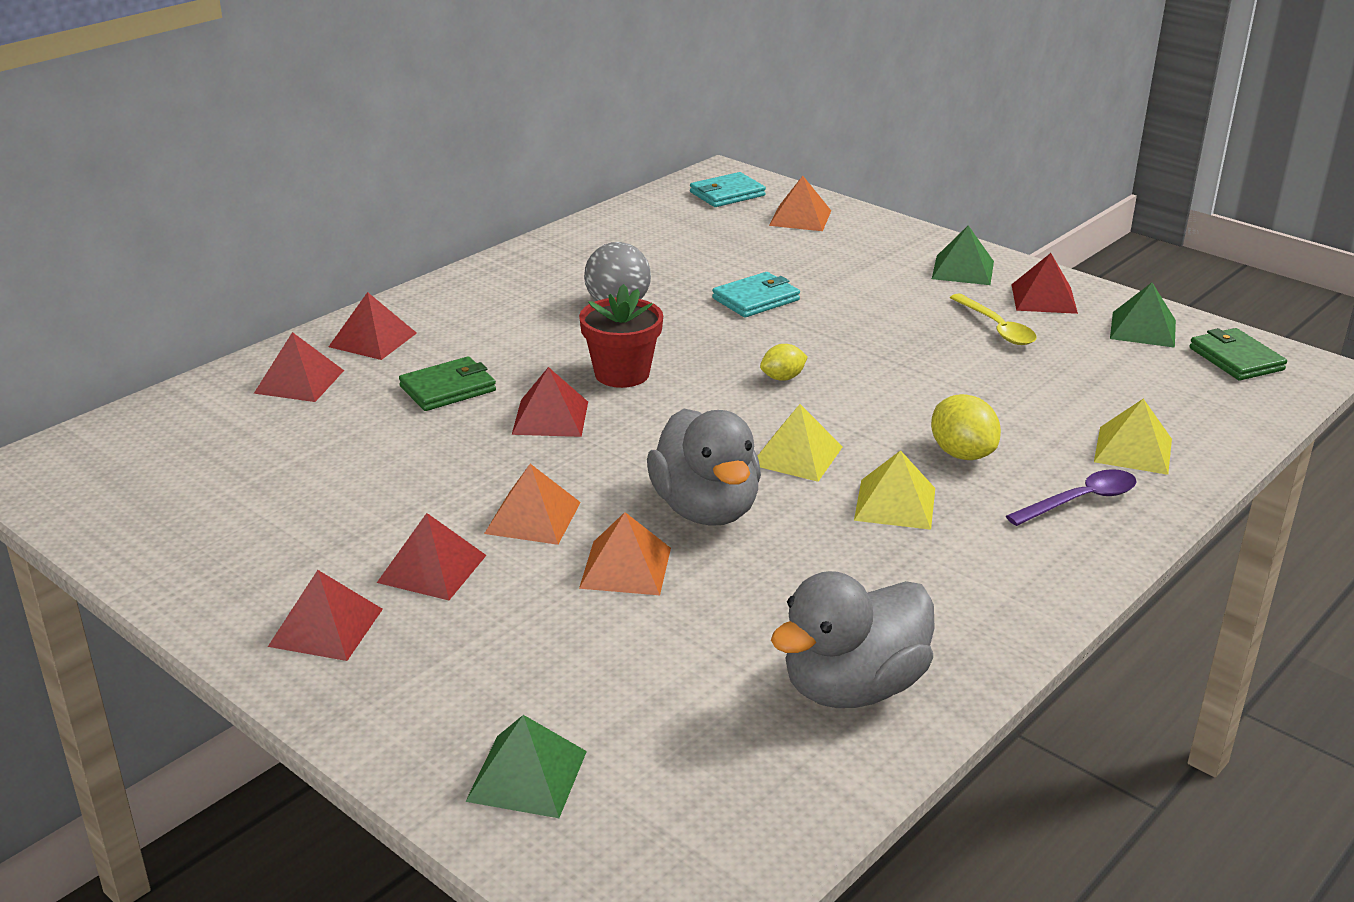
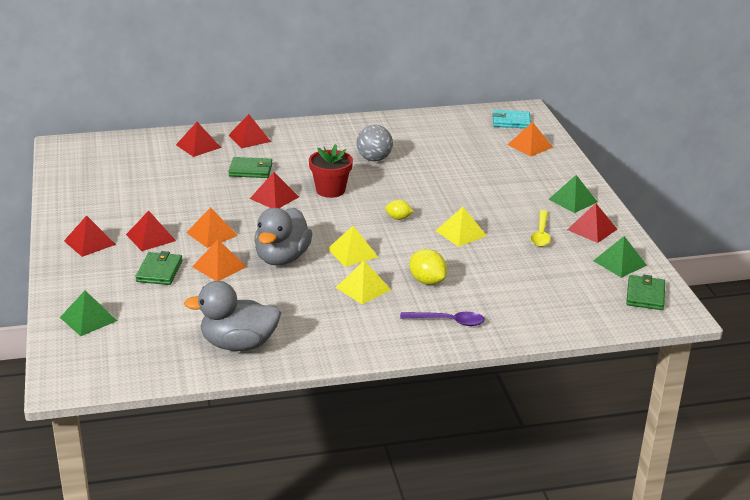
camera: 35 degrees right, 0 degrees up
(534, 622) = (159, 271): none -> green wallet
(756, 299) = (442, 178): turquoise wallet -> none
(962, 454) = (427, 281): yellow lemon -> yellow lemon turned 45 degrees counterclockwise
(1133, 450) = (512, 312): yellow pyramid -> yellow pyramid (461, 233)

